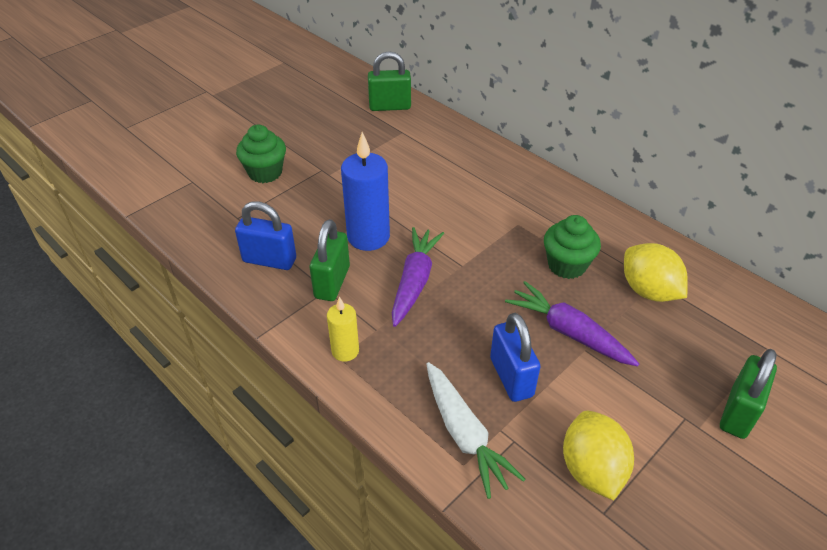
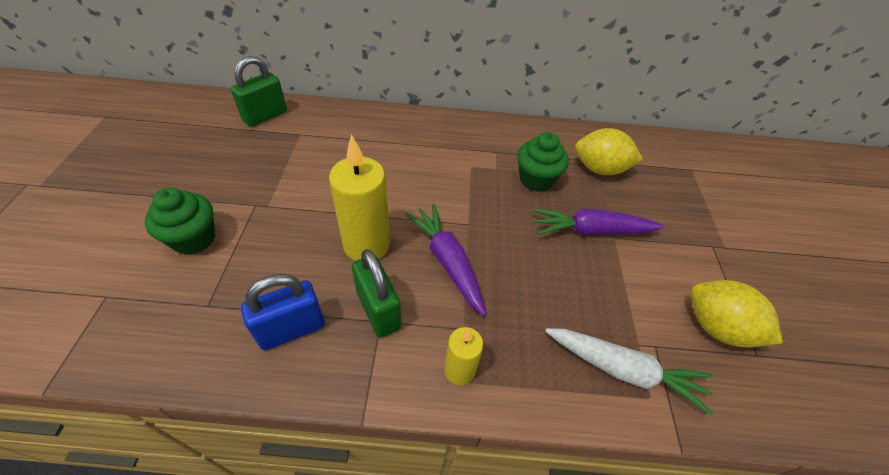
camera: 45 degrees left, 5 degrees up
(368, 237) = (366, 245): blue candle -> yellow candle
(511, 377) = (598, 294): blue padlock -> none
(738, 412) = (729, 222): green padlock -> none

